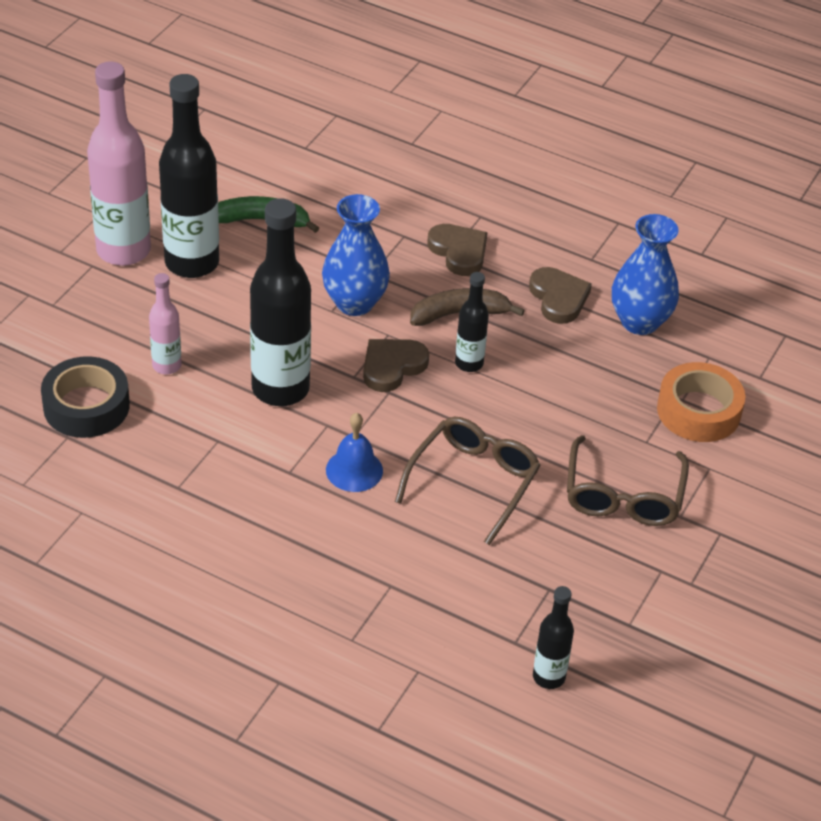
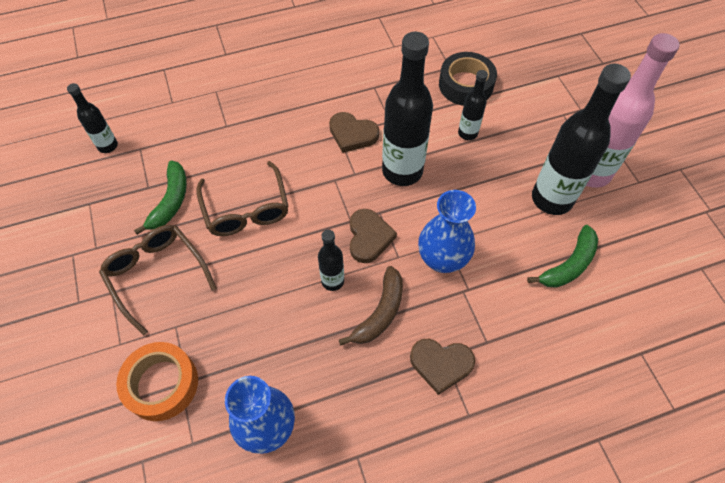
camera: 135 degrees right, 15 degrees up
(166, 366) = (467, 133): pink bottle -> black bottle
(354, 470) = (311, 162): blue bell -> none
(540, 552) = (171, 201): none -> green banana
(558, 298) = (339, 391): brown heart -> brown heart (352, 134)

